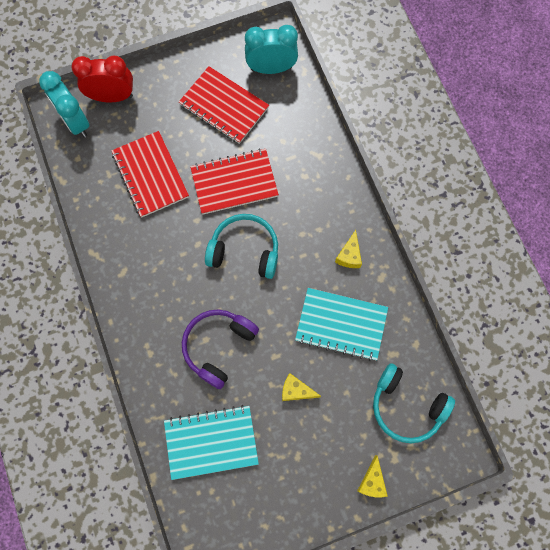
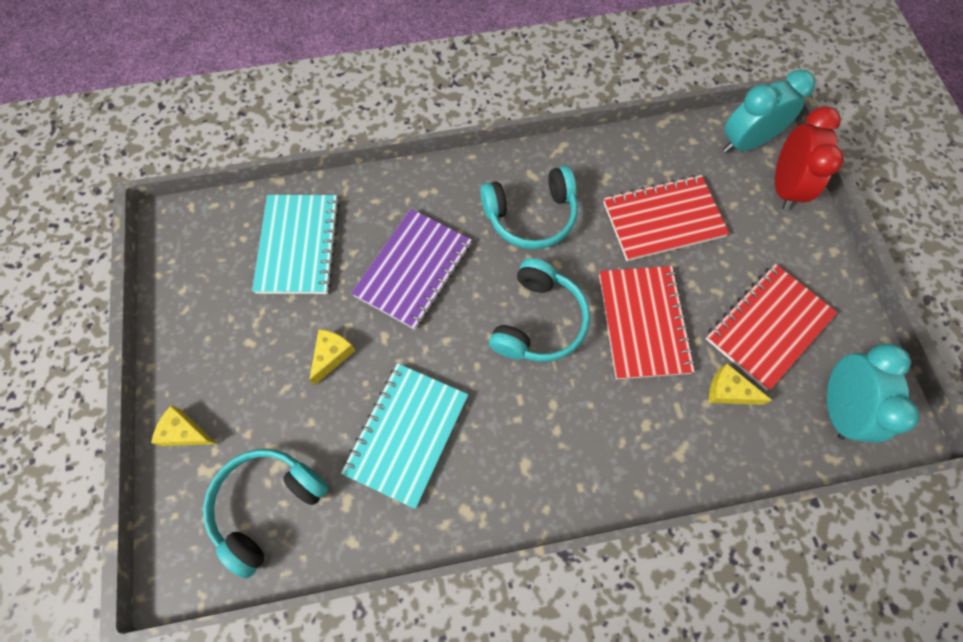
camera: 100 degrees right, 5 degrees down
(160, 268) = (531, 216): none -> turquoise headphones
(218, 346) = (413, 269): purple headphones -> purple notebook
(349, 255) = (509, 468): yellow cheese -> yellow cheese (728, 391)

